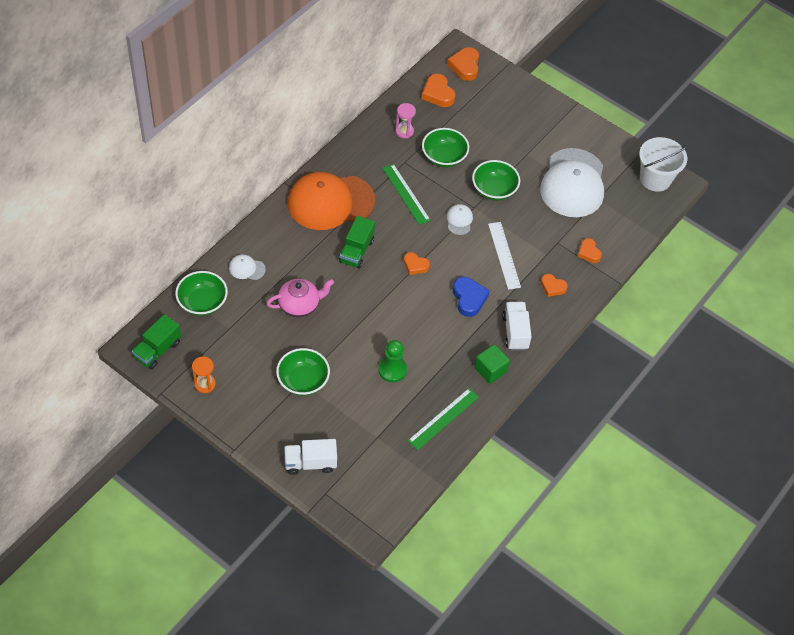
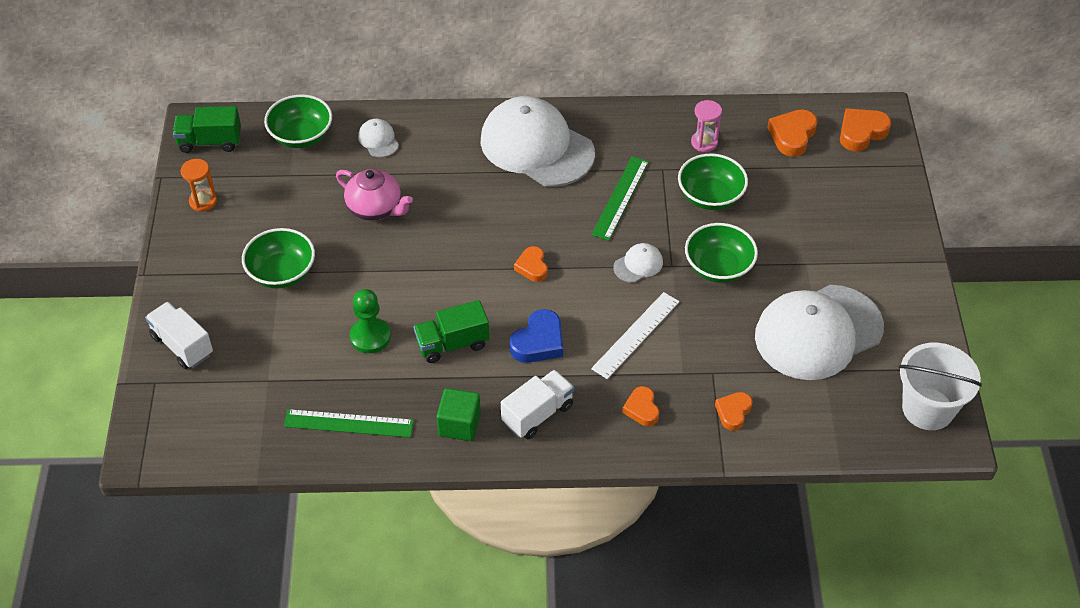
camera: 55 degrees right, 5 degrees down
(330, 202) = (536, 147): orange cap -> white cap
(356, 251) = (496, 207): green truck -> green truck (452, 344)

